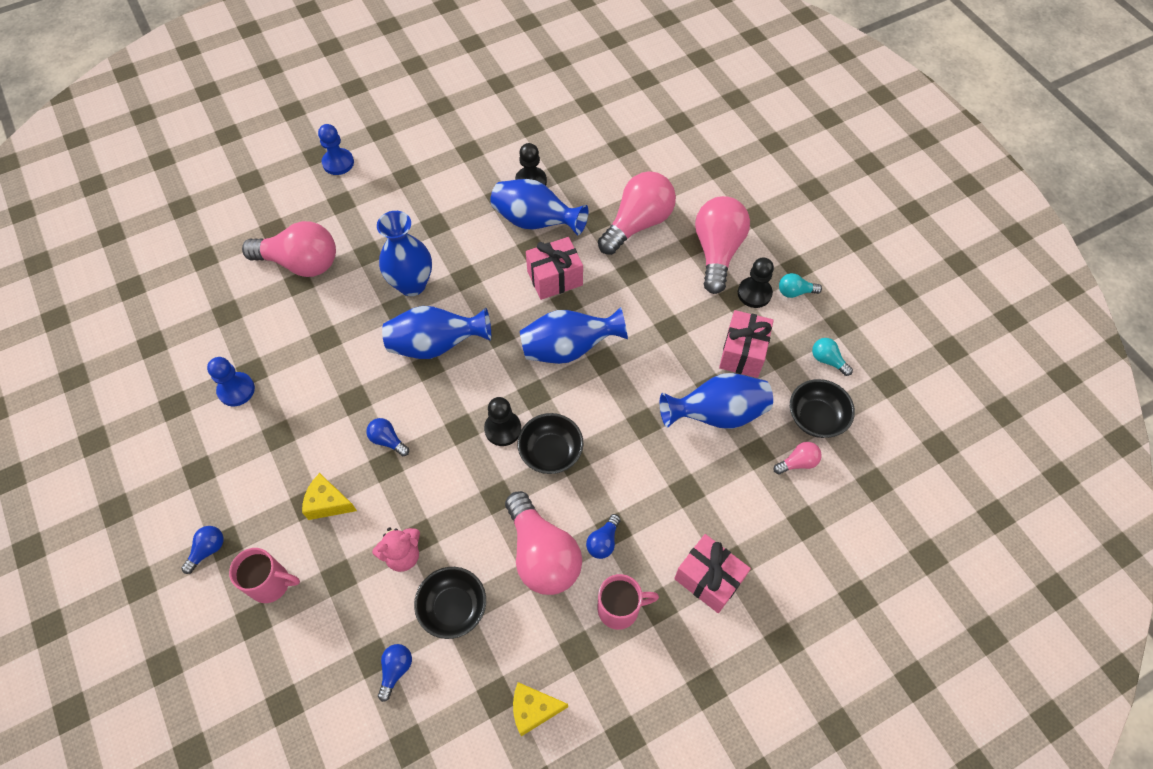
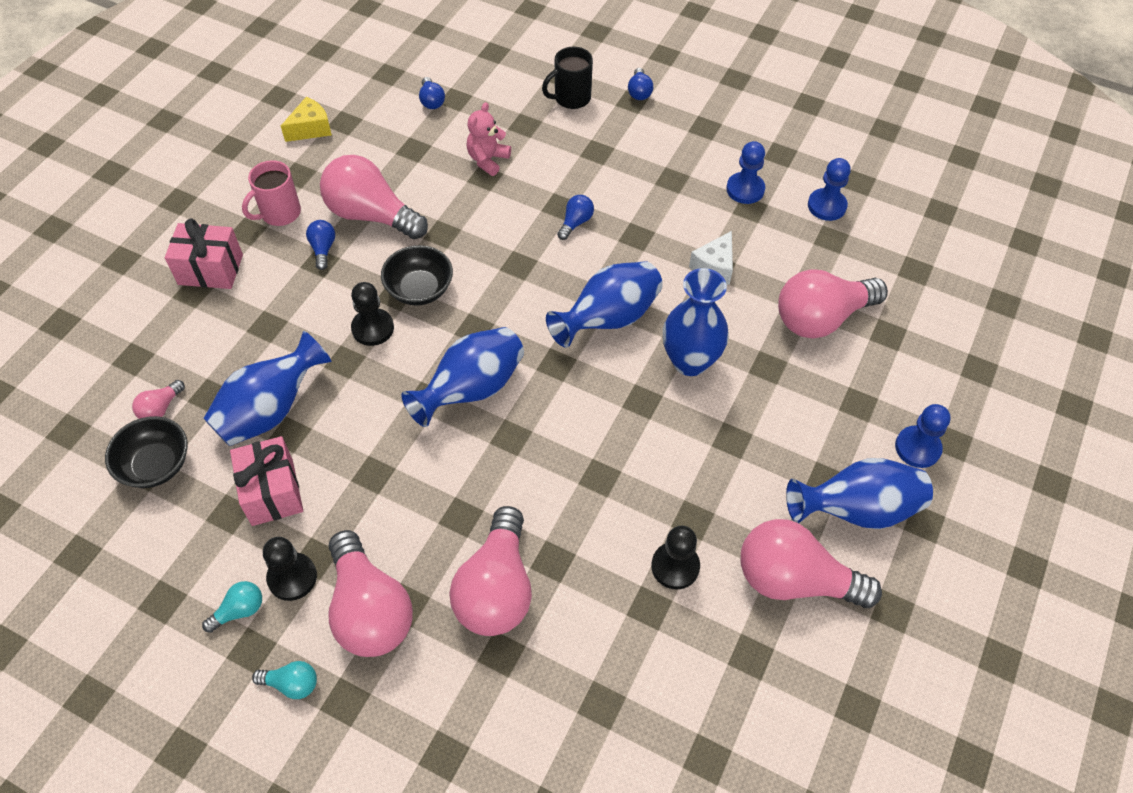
camera: 145 degrees right, 5 degrees down
(198, 339) = (826, 206): none -> blue pawn
(271, 583) = (571, 98): pink mug -> black mug
(327, 340) = (714, 267): none -> white cheese
(328, 503) = (580, 159): yellow cheese -> none
(388, 440) = (575, 223): blue light bulb -> blue light bulb turned 60 degrees counterclockwise
(453, 608) = (418, 150): black bowl -> none
(475, 143) = (794, 580): none -> pink light bulb
(503, 429) = (480, 284): black pawn -> black pawn (373, 328)
(535, 221) = (623, 514): blue vase -> blue vase (856, 510)
(555, 278) = (545, 456): pink gift -> none
(827, 360) = (164, 540): turquoise light bulb -> turquoise light bulb (291, 684)

